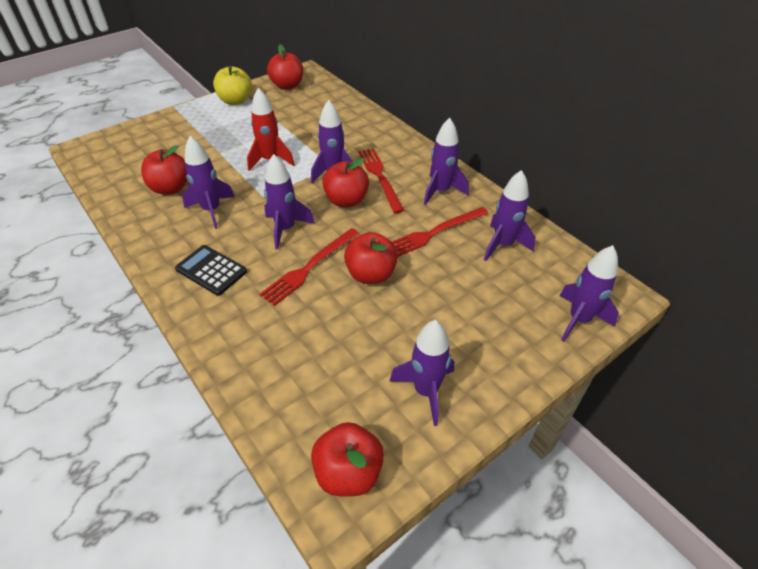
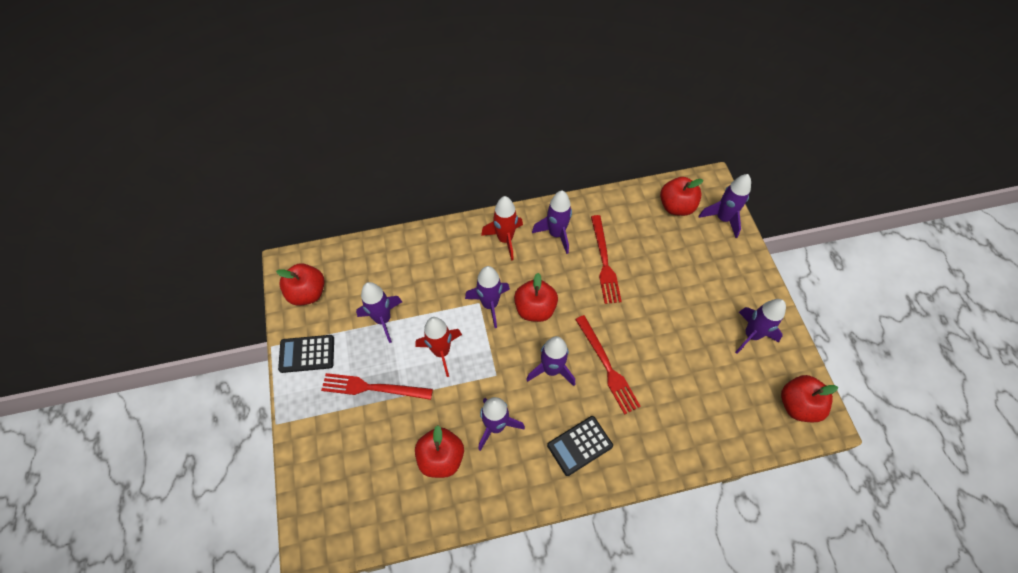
camera: 65 degrees left, 15 degrees up
(235, 101) = (307, 354): yellow apple -> black calculator
(371, 274) = (632, 325): red apple -> red apple (676, 206)
(380, 177) = (515, 270): red fork -> red fork (373, 388)
(409, 162) = (505, 239): none -> red rocket
(503, 245) = (637, 224): purple rocket -> purple rocket (383, 319)

